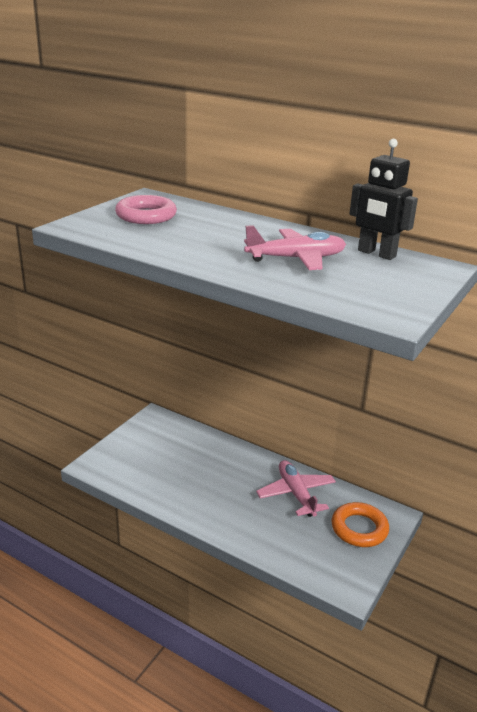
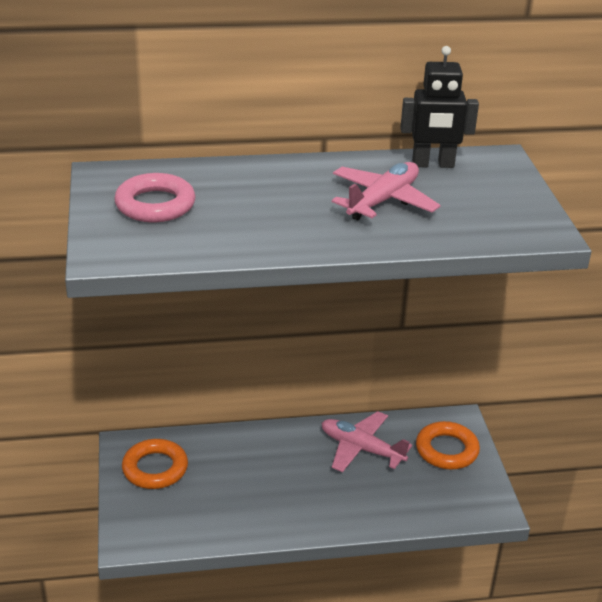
camera: 40 degrees left, 5 degrees up
(154, 436) = (155, 468): none -> orange ring

